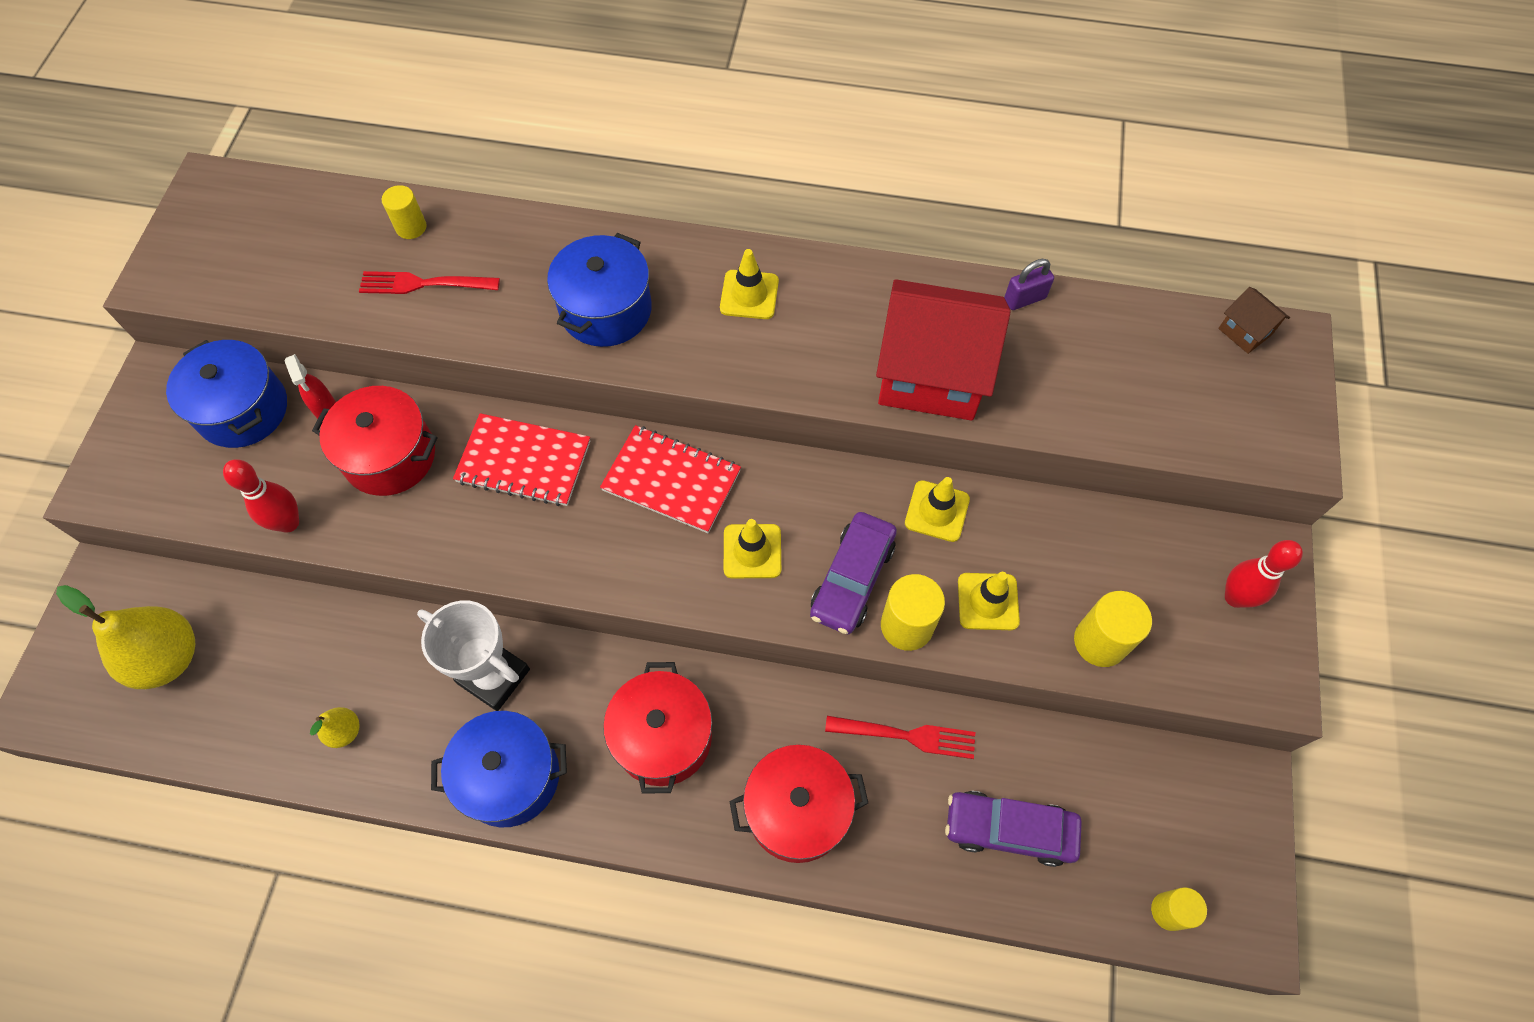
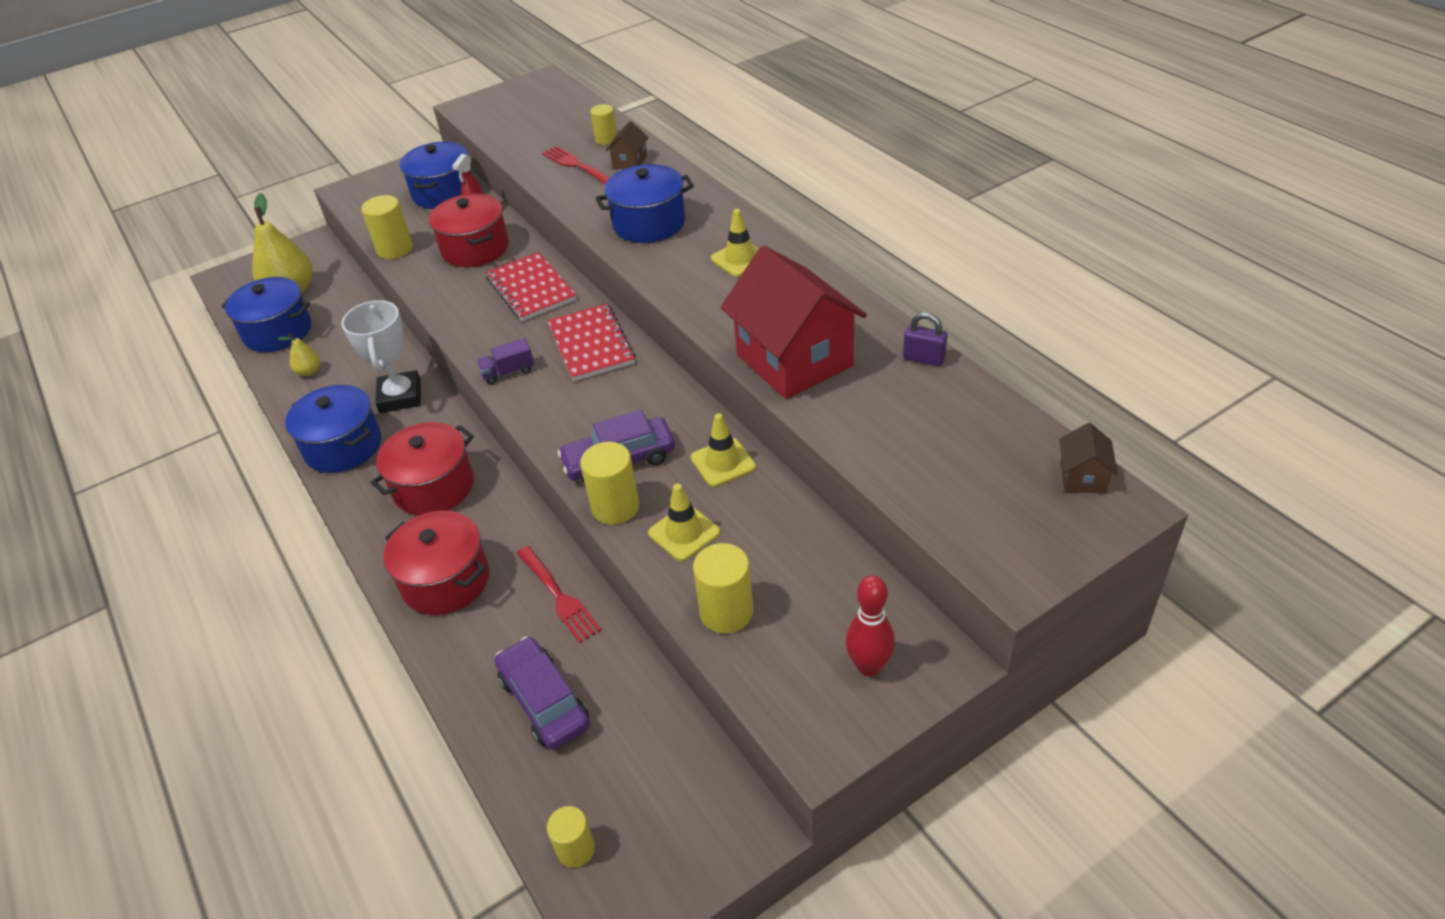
camera: 50 degrees right, 20 degrees down
(229, 718) = (278, 332): none -> blue pot
(288, 523) = (395, 249): red bowling pin -> yellow cylinder
(480, 243) = (629, 162): none -> brown house
(630, 572) = (508, 372): none -> purple truck
(752, 551) = (584, 407): yellow traffic cone -> none

